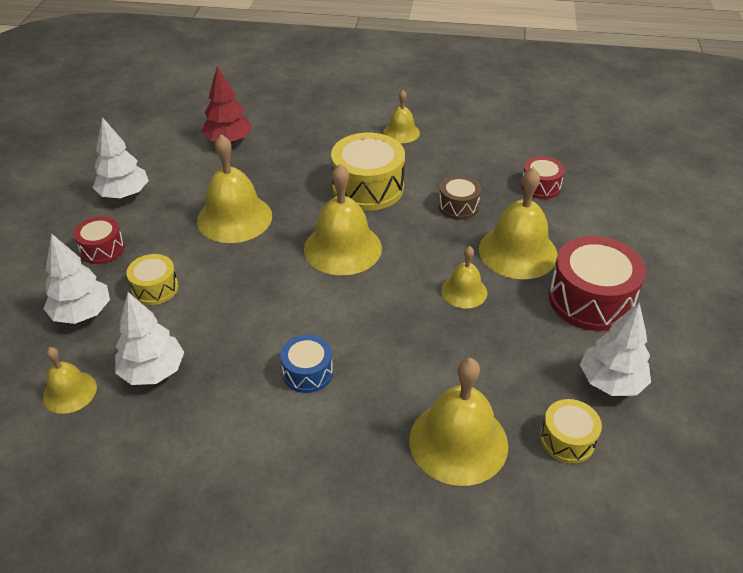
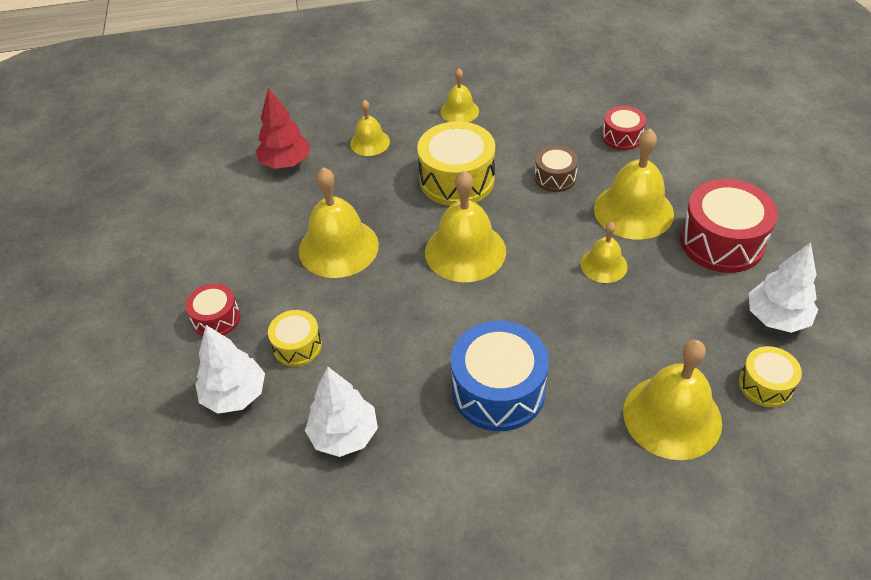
camera: 15 degrees left, 5 degrees up
(69, 392) = (269, 482): yellow bell -> yellow bell (370, 142)
(124, 194) = (206, 251): white tree -> none
(307, 372) = (498, 390): blue drum -> blue drum, size x1.81

